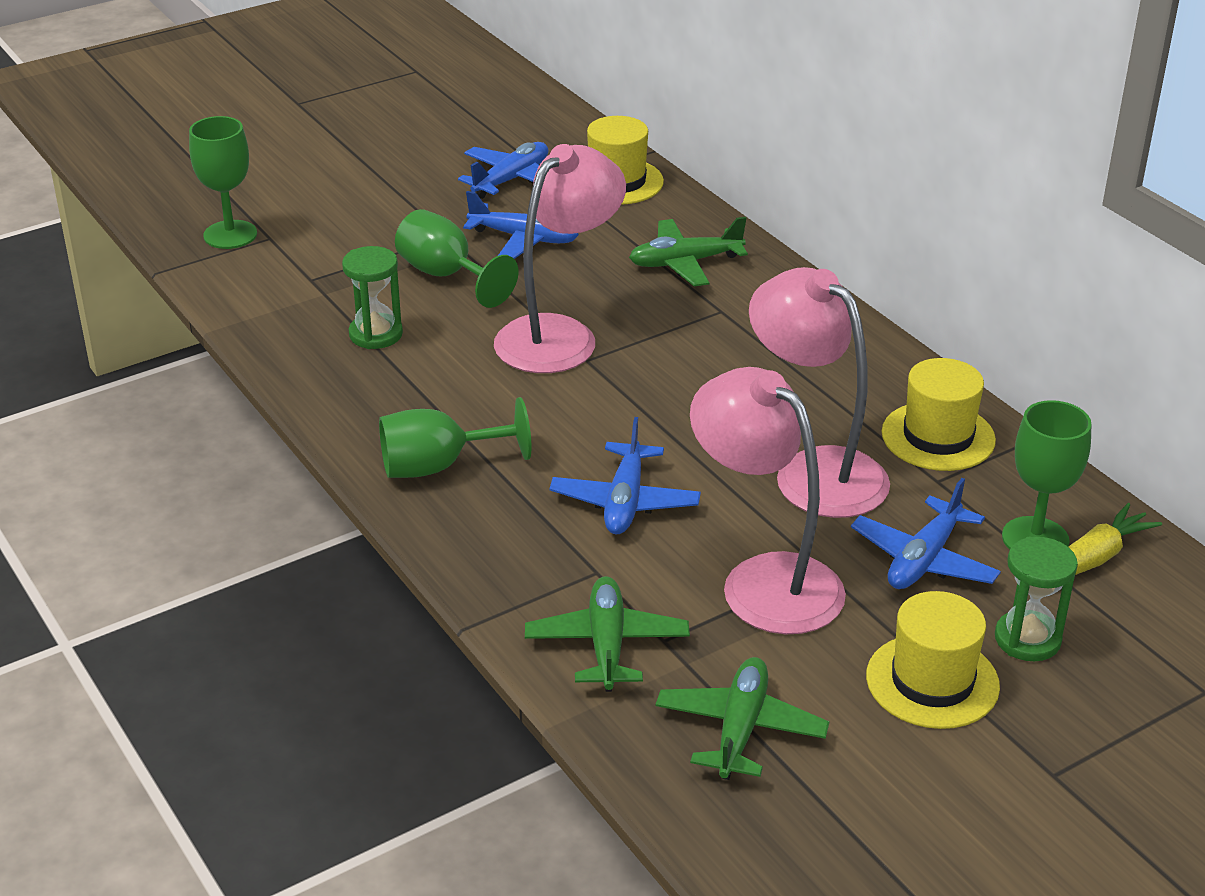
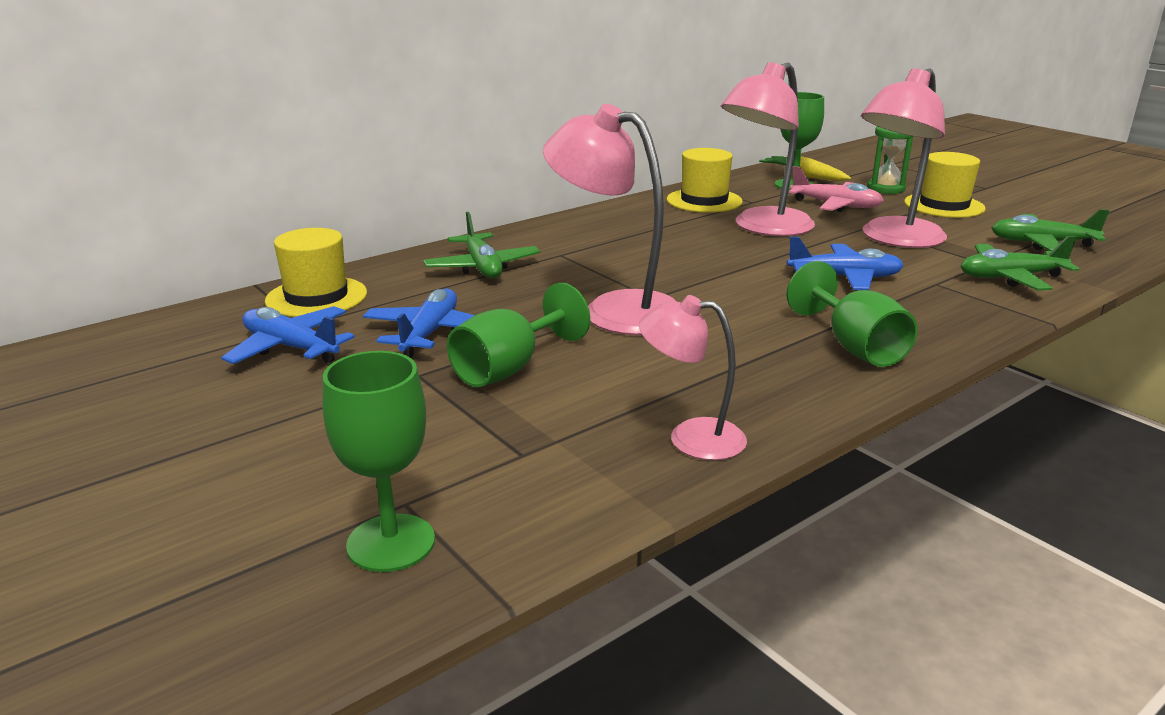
camera: 95 degrees left, 10 degrees down
(306, 351) = (691, 438): none -> pink lamp
(376, 334) = (641, 398): green hourglass -> none
(924, 559) = (835, 205): blue plane -> pink plane

